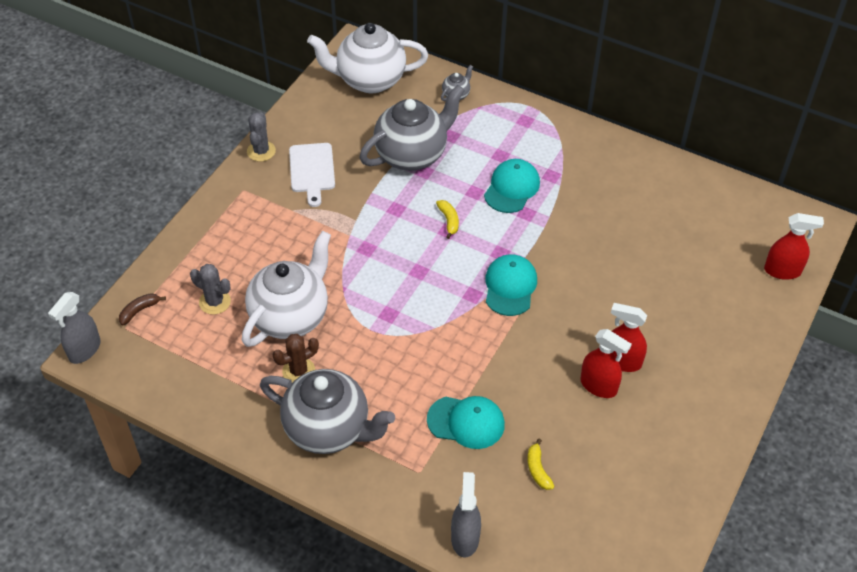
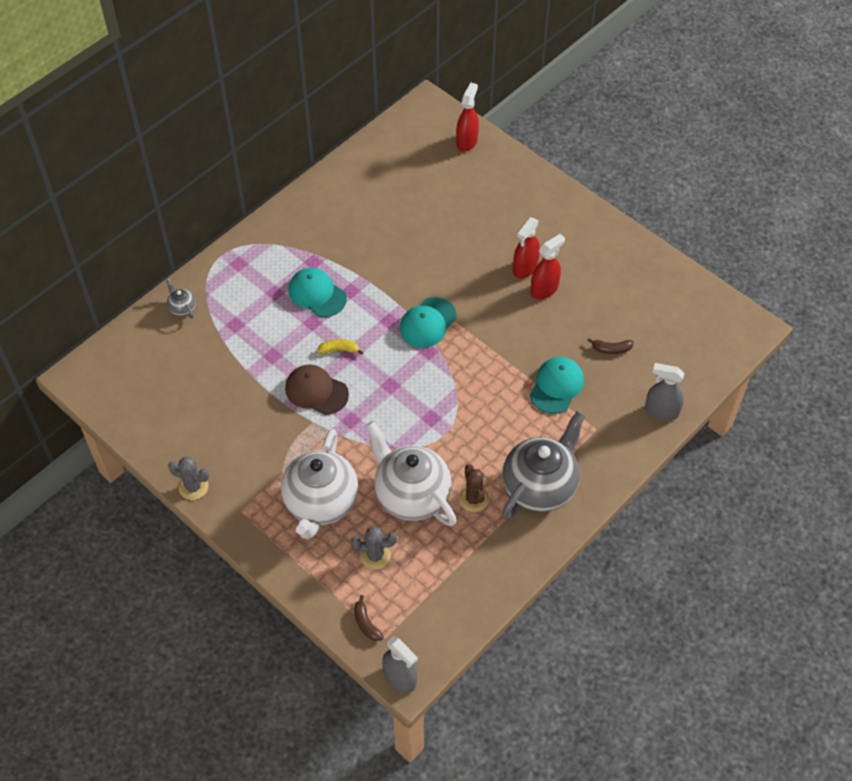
camera: 75 degrees left, 5 degrees up
(215, 302) = (375, 556): grey cactus -> grey cactus turned 45 degrees clockwise
(312, 170) = (236, 447): white cutting board -> none
(369, 80) = (131, 375): white teapot -> white teapot (321, 503)
(393, 214) = (316, 391): none -> brown cap
(412, 155) = (247, 360): grey teapot -> none
(510, 286) = (427, 323): turquoise cap -> turquoise cap turned 75 degrees counterclockwise
(538, 469) = (611, 349): yellow banana -> brown banana

